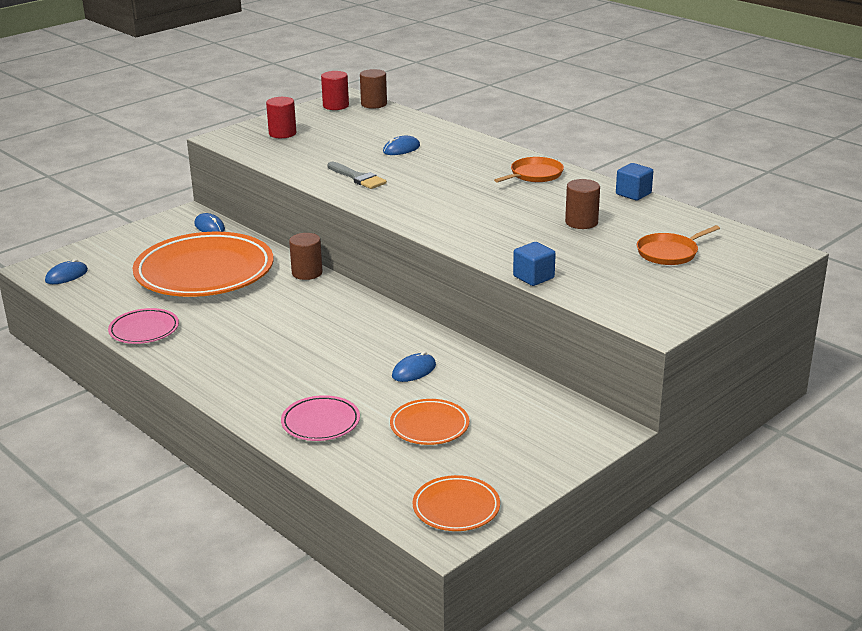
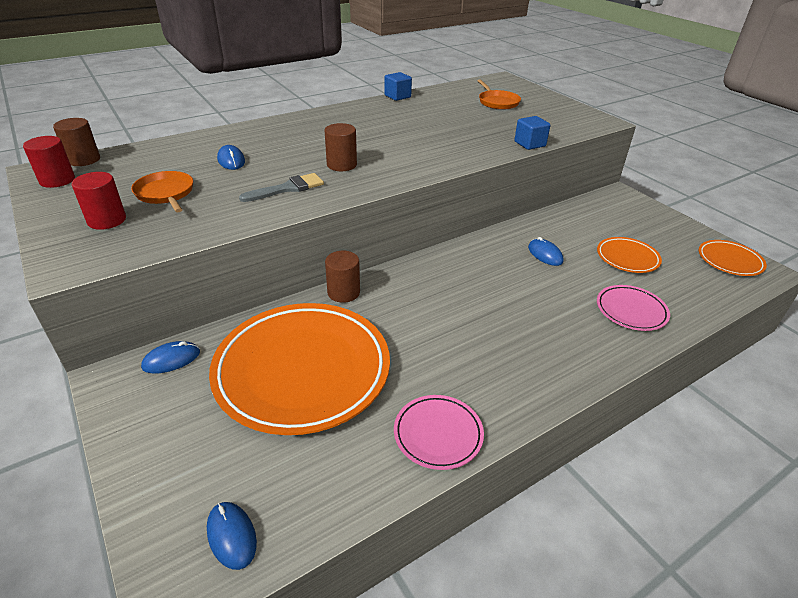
camera: 80 degrees left, 10 degrees up
(534, 175) = (340, 118): orange pan -> orange pan (165, 193)
(581, 222) = (439, 117): brown cylinder -> brown cylinder (341, 165)

